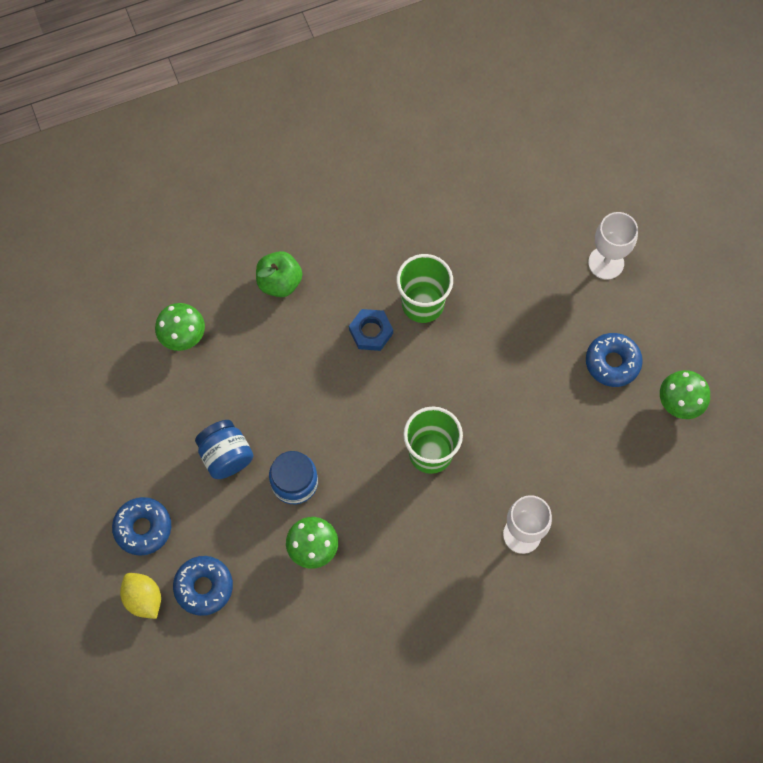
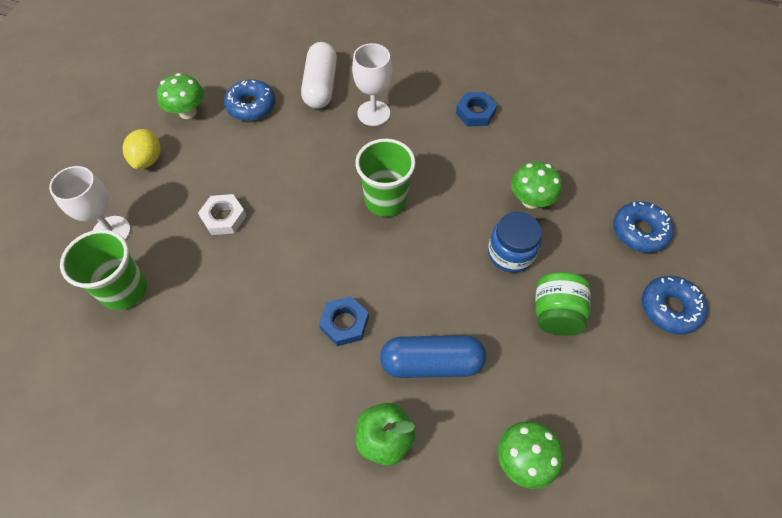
camera: 140 degrees left, 10 degrees down
(143, 599) = (698, 256): yellow lemon -> yellow lemon (148, 159)
(226, 456) = (555, 314): blue jar -> green jar
(288, 351) = (431, 363): none -> blue capsule
(422, 304) = (279, 312): green cup -> green cup (124, 290)
(432, 612) = (475, 112): none -> blue nut
(539, 338) = (224, 217): none -> white nut
(599, 527) = (321, 86): none -> white capsule
(612, 362) = (196, 164): blue donut -> blue donut (251, 106)

